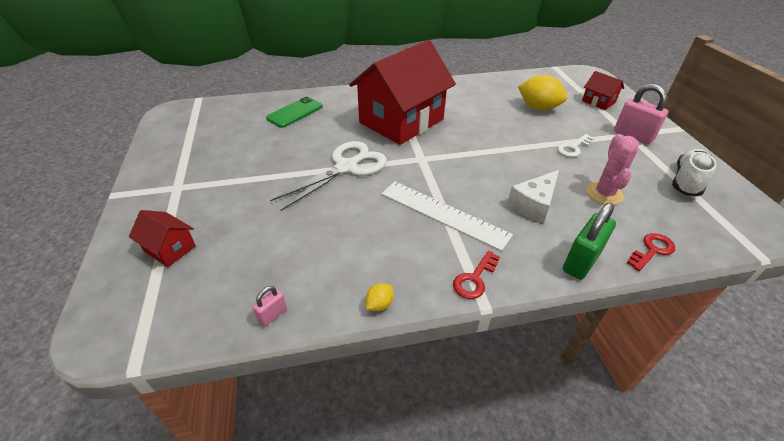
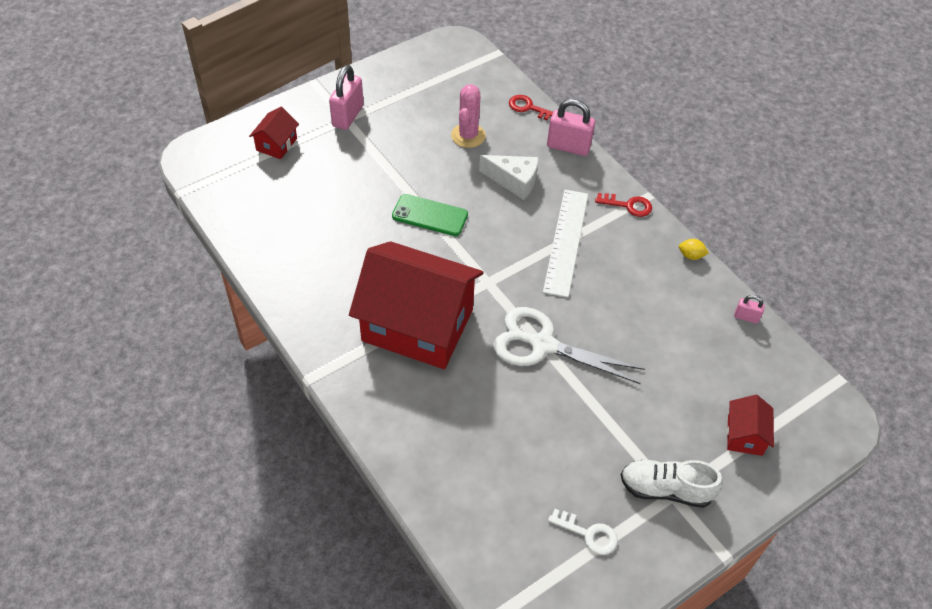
camera: 115 degrees left, 10 degrees up
(295, 112) = (456, 458): green phone -> green phone (430, 215)
(538, 108) = (318, 197): yellow lemon -> none
(573, 148) = (398, 160): white key -> white key (588, 534)
(581, 261) = (568, 147): green padlock -> pink padlock
(604, 193) = (468, 136): pink cactus -> pink cactus turned 60 degrees counterclockwise
(687, 181) = (416, 83): white shoe -> white shoe (666, 489)

